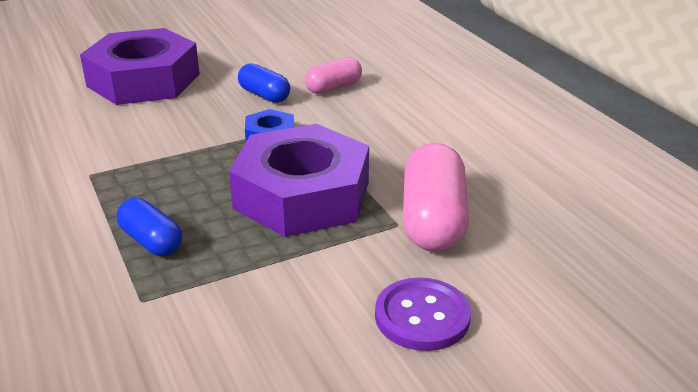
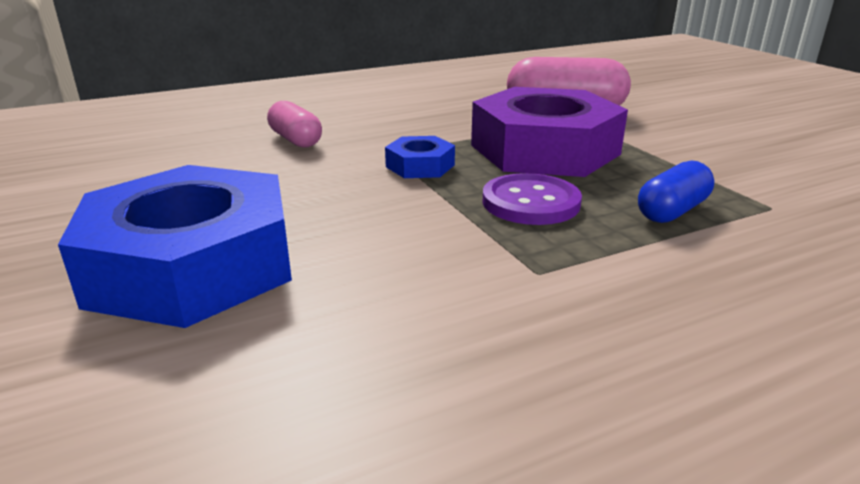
camera: 90 degrees left, 5 degrees down
(144, 80) = (192, 265): purple nut -> blue nut
(264, 95) = (302, 173): blue capsule -> none
(422, 316) = (690, 116): purple button -> purple button (530, 202)

